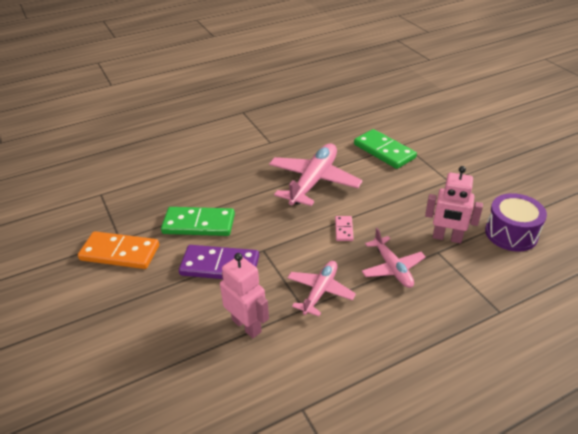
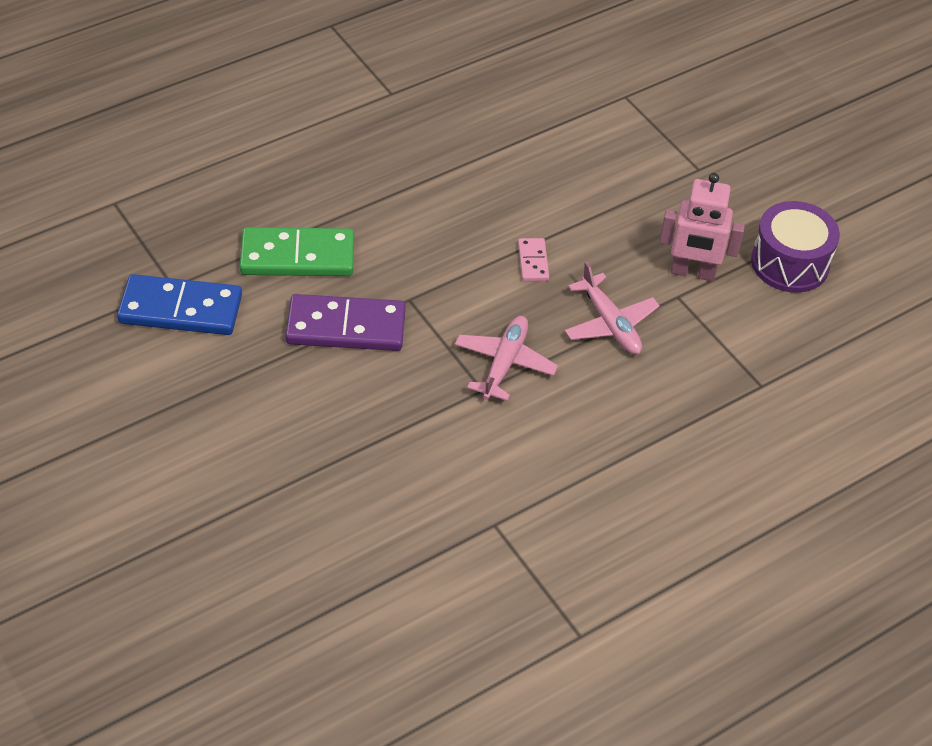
camera: 10 degrees left, 10 degrees up
(120, 253) = (180, 309): orange domino -> blue domino
(247, 325) = (403, 417): pink robot -> none
(314, 181) = (477, 173): pink plane -> none
(384, 151) = (592, 111): green domino -> none

